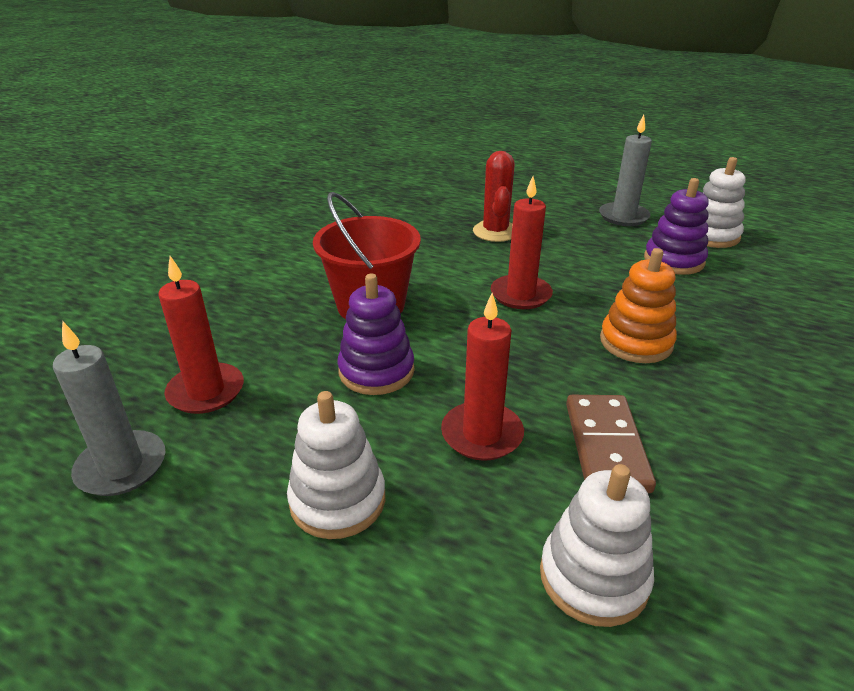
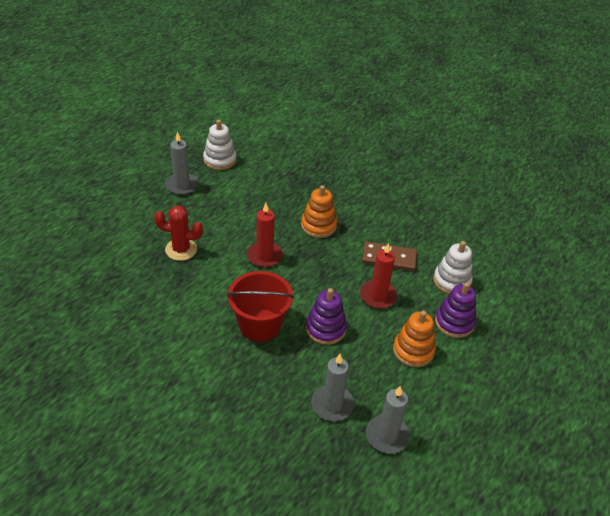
camera: 85 degrees left, 10 degrees up
(206, 391) = (332, 404): red candle -> grey candle
(337, 500) = (413, 350): white stacking toy -> orange stacking toy
(673, 260) = (244, 184): purple stacking toy -> purple stacking toy (454, 322)

